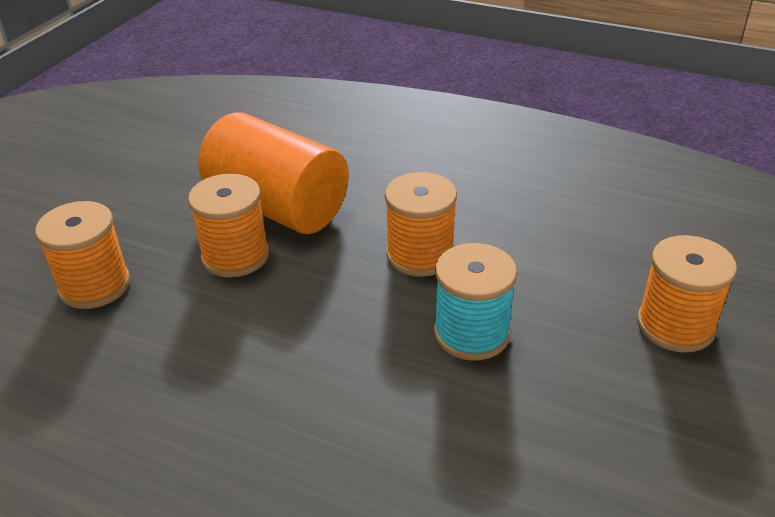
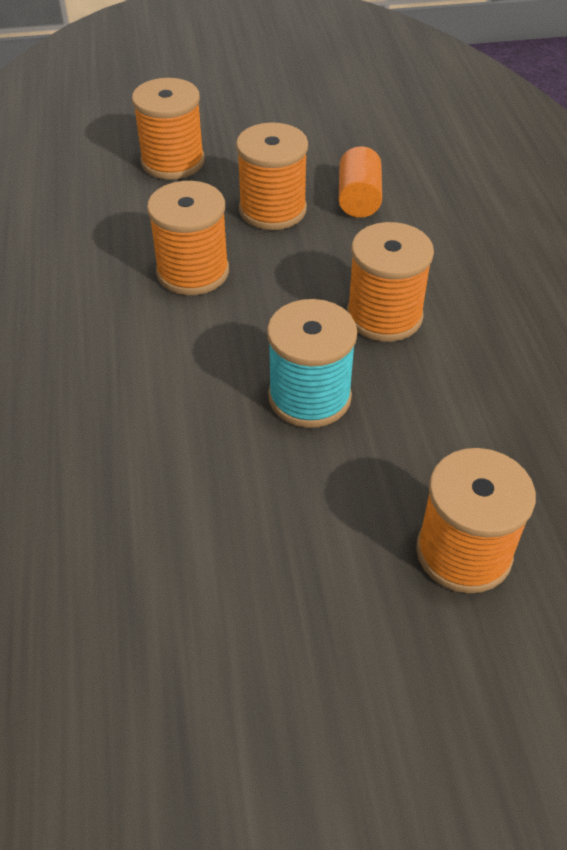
camera: 55 degrees right, 10 degrees up
(259, 337) = (193, 272): none -> orange spool
(278, 207) = (358, 199): orange cylinder -> orange cylinder, size x0.47

